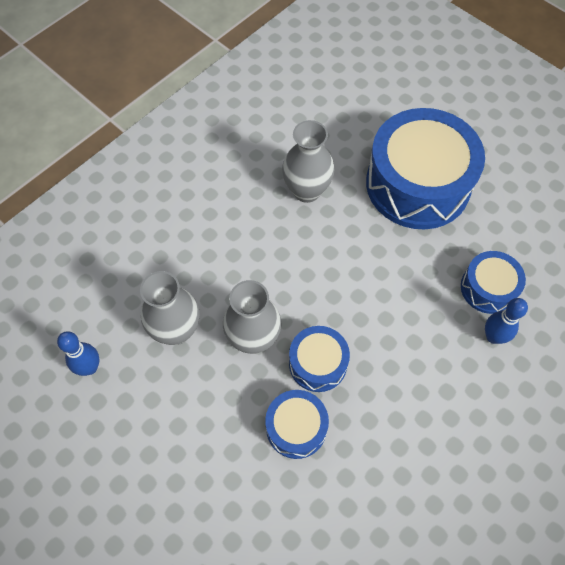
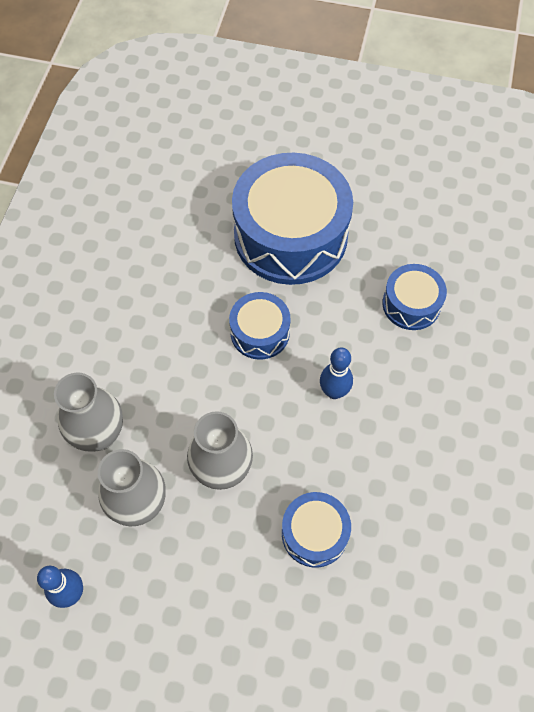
camera: 30 degrees left, 0 degrees up
(306, 191) = (187, 294): grey vase -> grey vase (99, 434)
(318, 363) = (298, 460): blue drum -> blue drum (260, 332)
(493, 337) = (441, 347): blue bowling pin -> blue bowling pin (334, 392)

